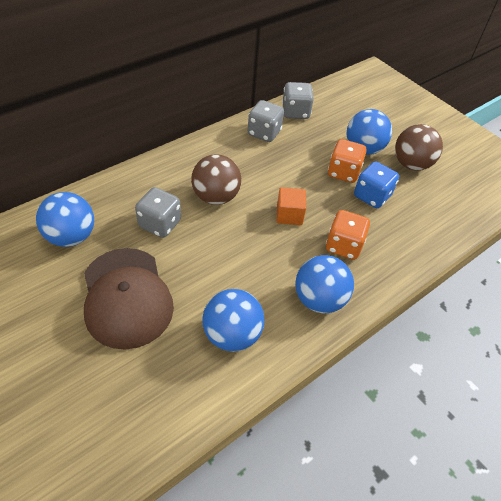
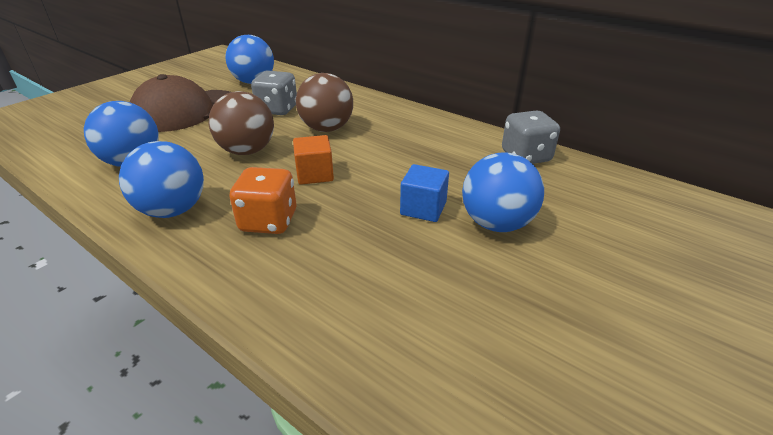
camera: 80 degrees right, 15 degrees down
(264, 133) = (459, 141): grey dice -> none
(343, 172) = (423, 208): orange dice -> blue cube
(372, 196) = (384, 240): blue dice -> none
(411, 164) = (500, 284): brown ball -> brown ball (247, 151)

